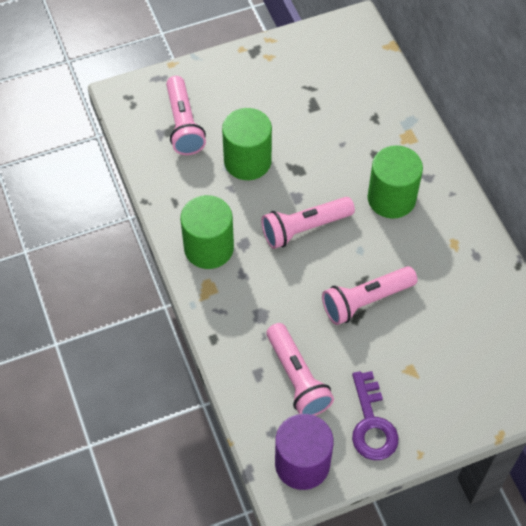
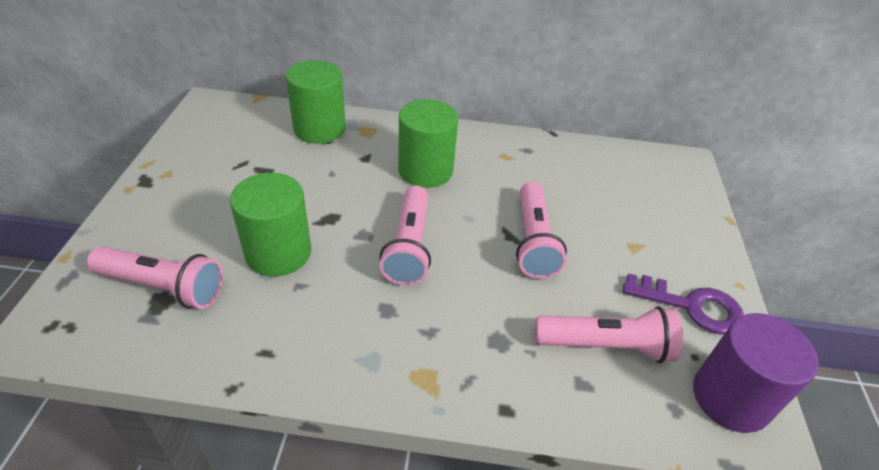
camera: 65 degrees left, 15 degrees down
(209, 248) = (366, 348): green cylinder -> green cylinder (319, 129)

